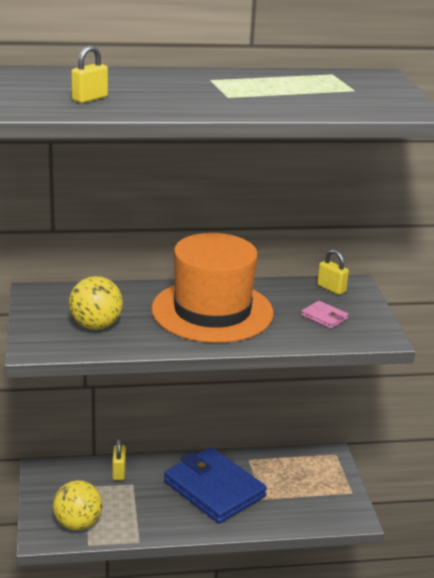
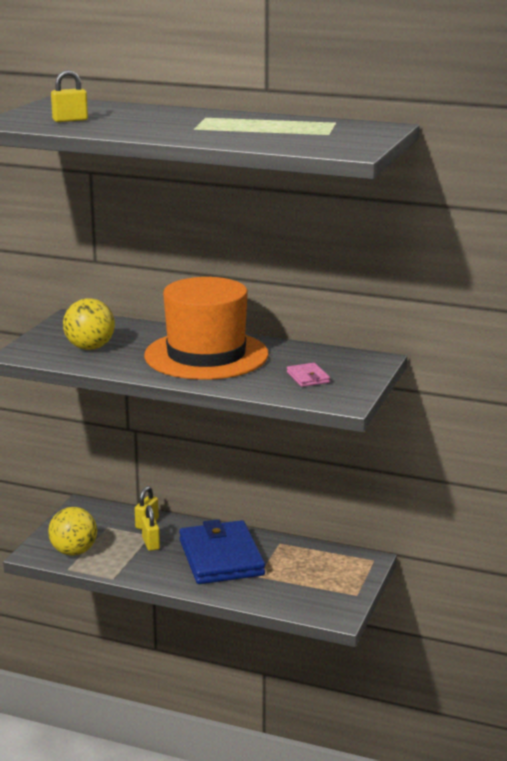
camera: 30 degrees right, 5 degrees down
(331, 289) = (347, 358): yellow padlock -> yellow padlock (151, 543)

